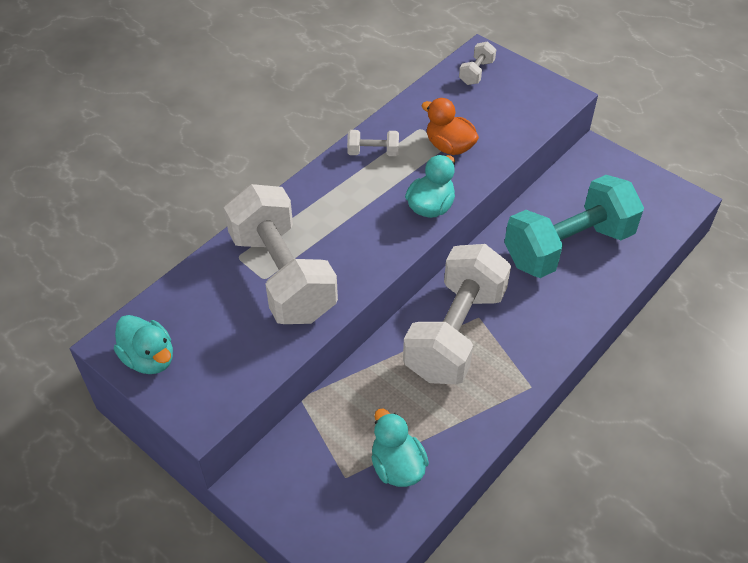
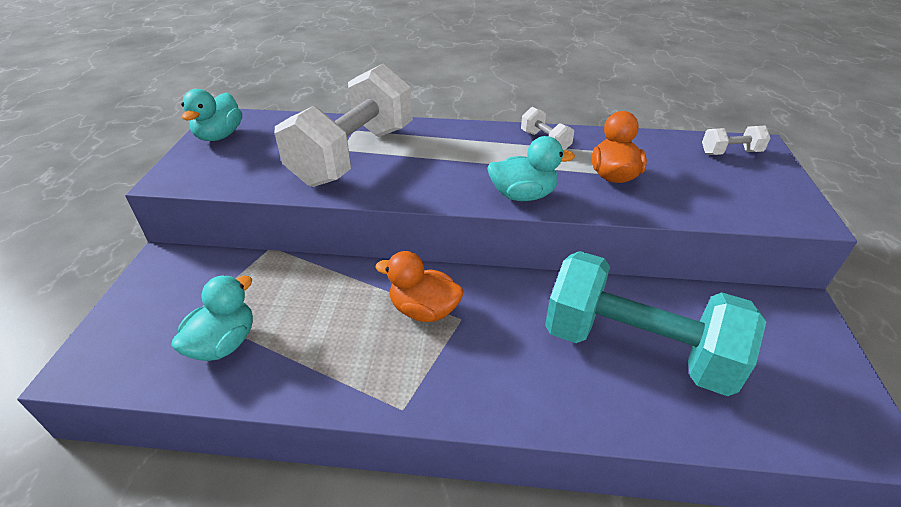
camera: 55 degrees right, 10 degrees down
(455, 333) = (424, 310): white dumbbell -> orange duck

